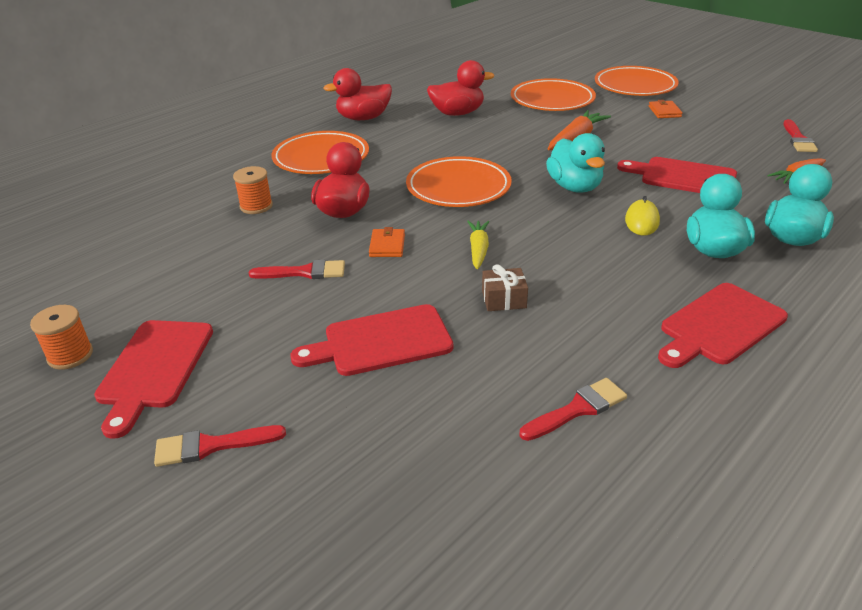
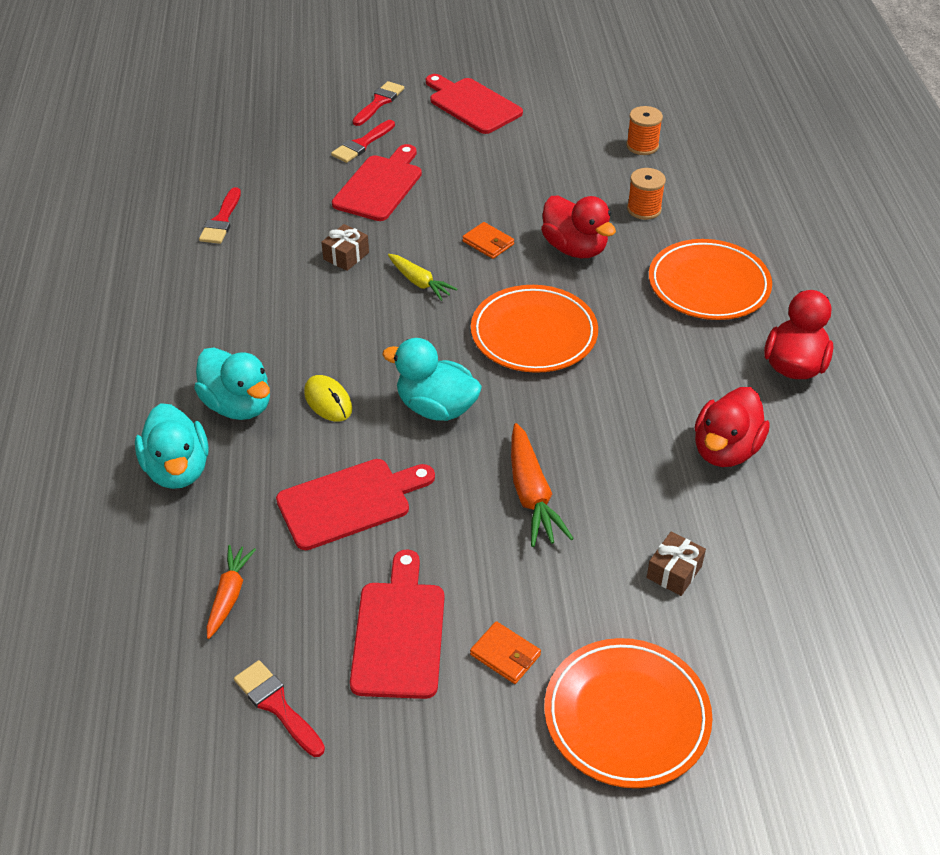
camera: 130 degrees right, 10 degrees up
(70, 355) = (526, 83): orange spool -> orange spool (642, 146)
(304, 272) = (503, 191): red brush -> red brush (362, 144)
(552, 100) = (674, 572): orange plate -> brown gift
(719, 326) = (179, 328): red cutting board -> red cutting board (399, 633)

